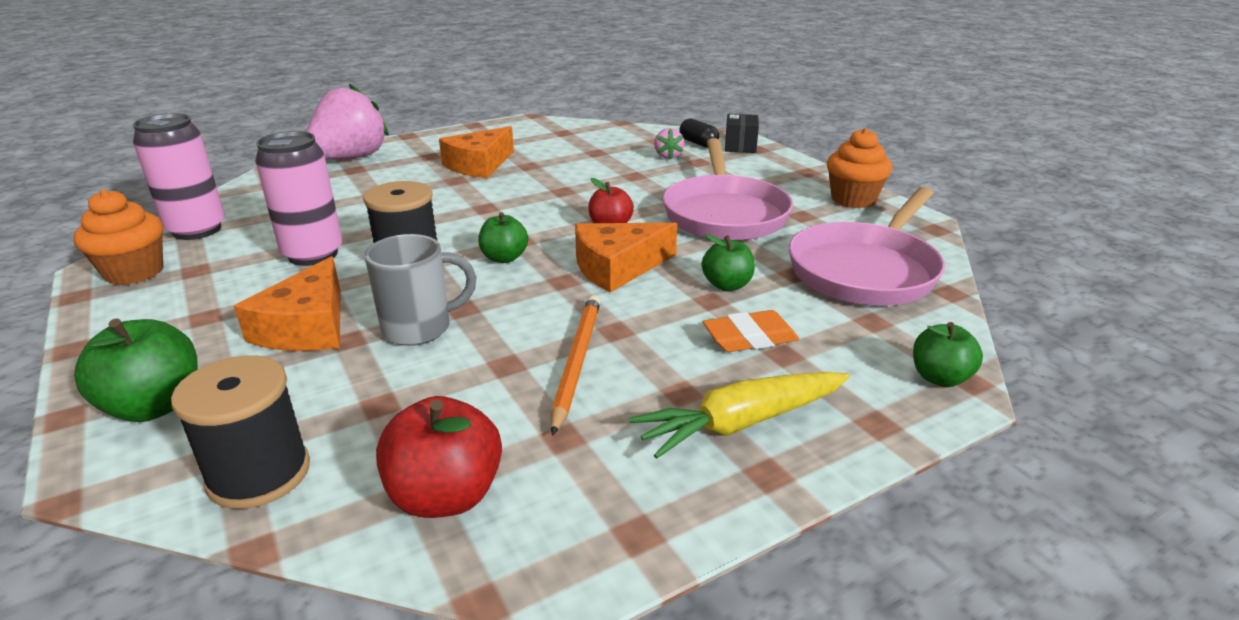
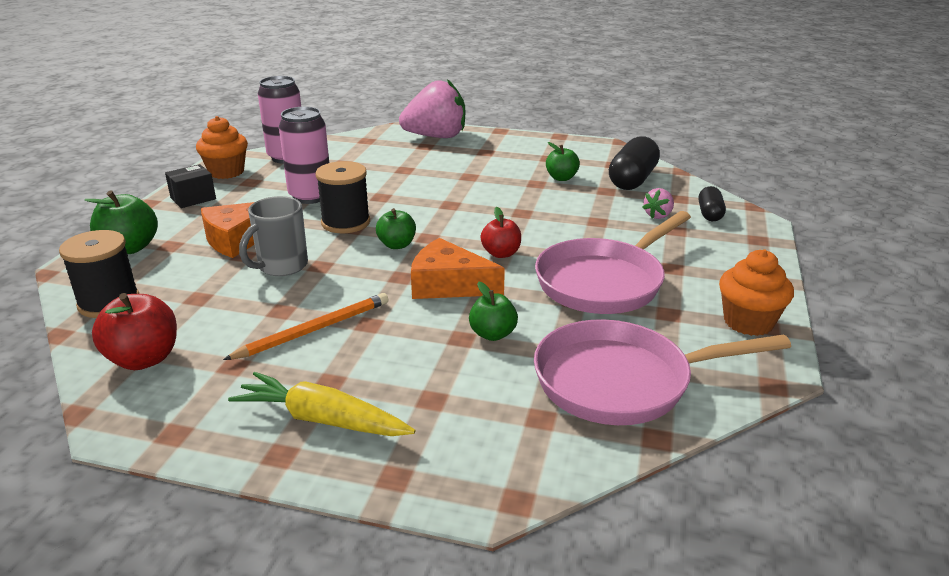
camera: 45 degrees right, 0 degrees up
(420, 328) = (281, 266): grey mug -> grey mug turned 105 degrees clockwise
(479, 165) = (503, 170): orange cheese -> none
(600, 138) = (632, 180): none -> black capsule
(740, 146) = (744, 231): black box -> black box (193, 198)
(750, 338) = (433, 376): orange eraser -> none
(940, 378) = (498, 483): green apple -> green apple (561, 178)

